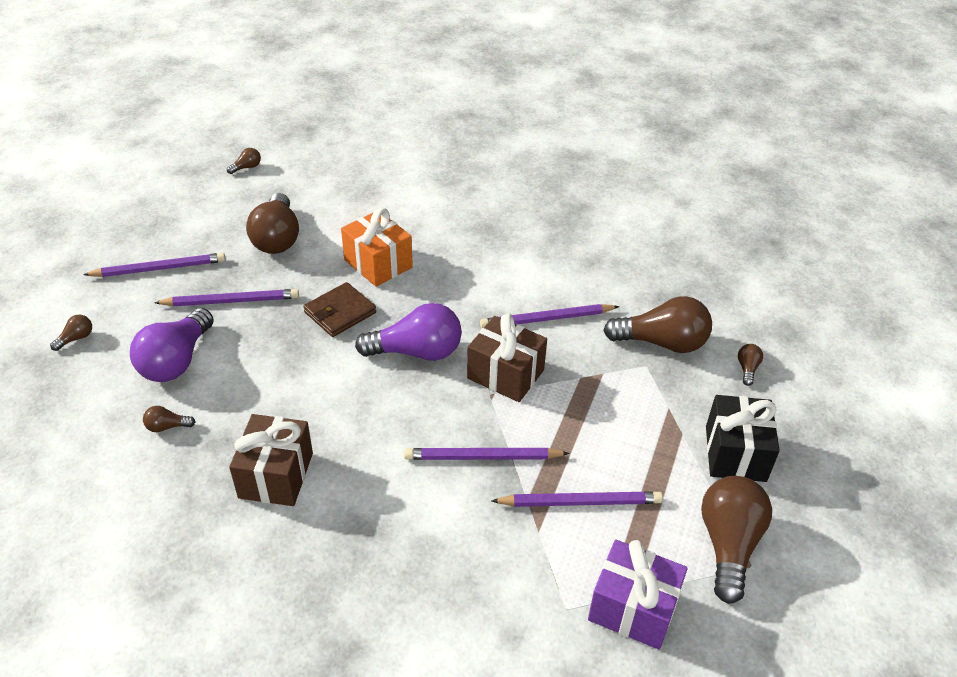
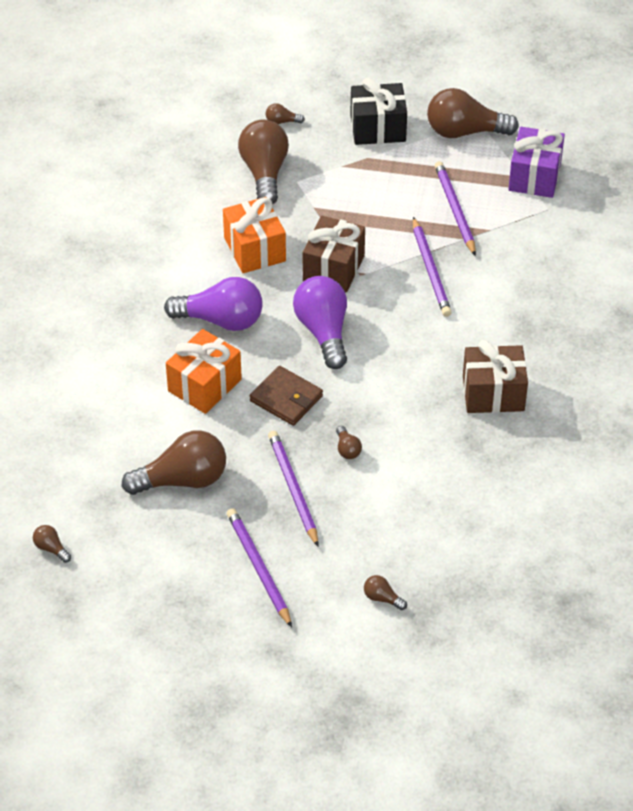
camera: 100 degrees left, 5 degrees up
(167, 426) = (468, 483): brown light bulb -> brown light bulb (347, 449)
(176, 361) = (388, 505): purple light bulb -> purple light bulb (221, 320)
(546, 319) = (254, 249): purple pencil -> orange gift

